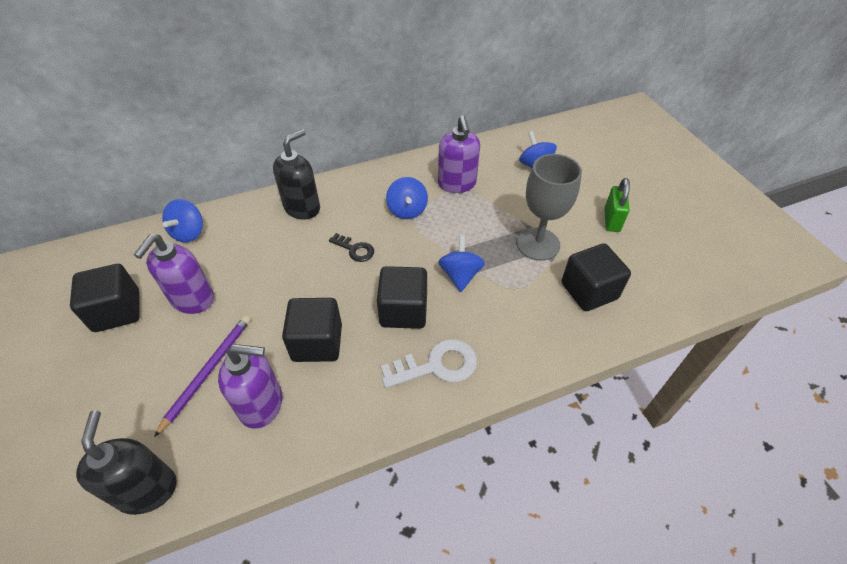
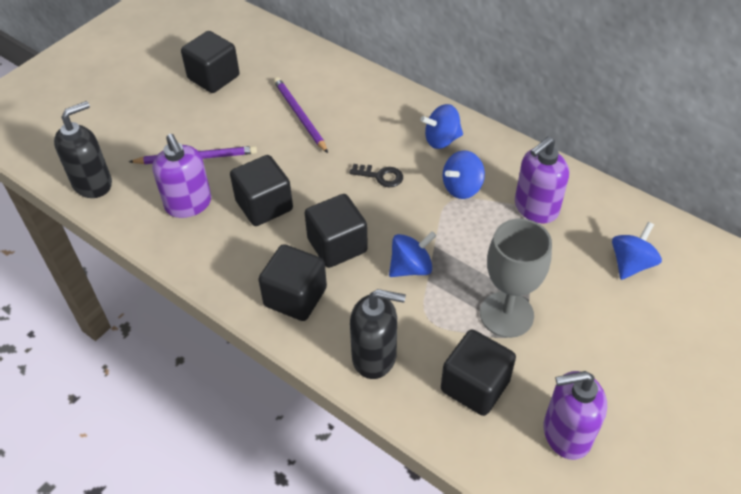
camera: 60 degrees right, 0 degrees up
(189, 233) = (314, 65): blue spinning top -> blue spinning top (441, 140)
(192, 299) = (252, 109): purple soap dispenser -> purple soap dispenser (566, 434)
(237, 269) = (299, 115): none -> purple pencil
(302, 208) = (400, 115): black soap dispenser -> black soap dispenser (374, 356)
(355, 249) = (380, 176): black key -> black key turned 75 degrees counterclockwise
(436, 365) = (295, 297): white key -> black cube
(611, 220) = (606, 371): green padlock -> none

